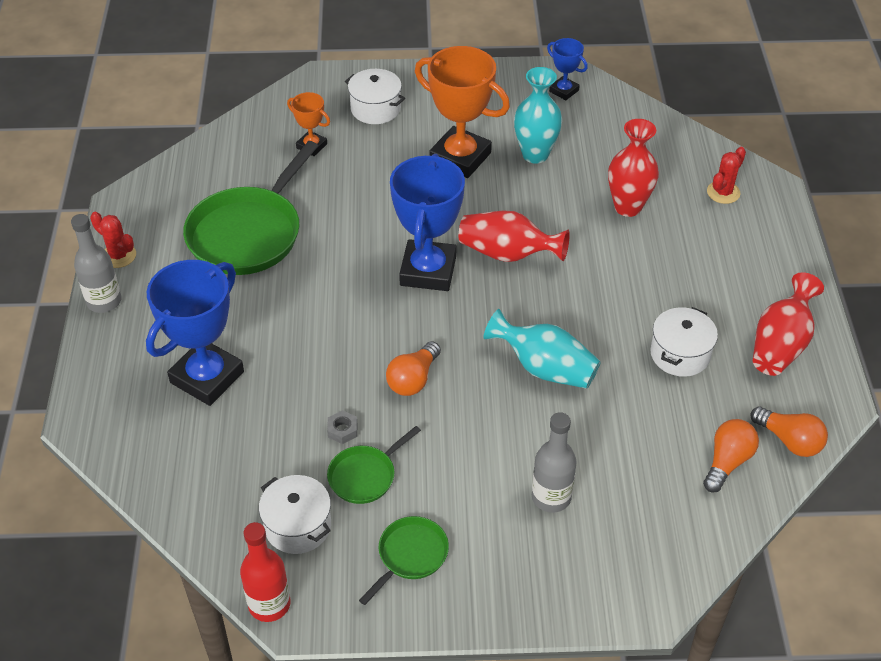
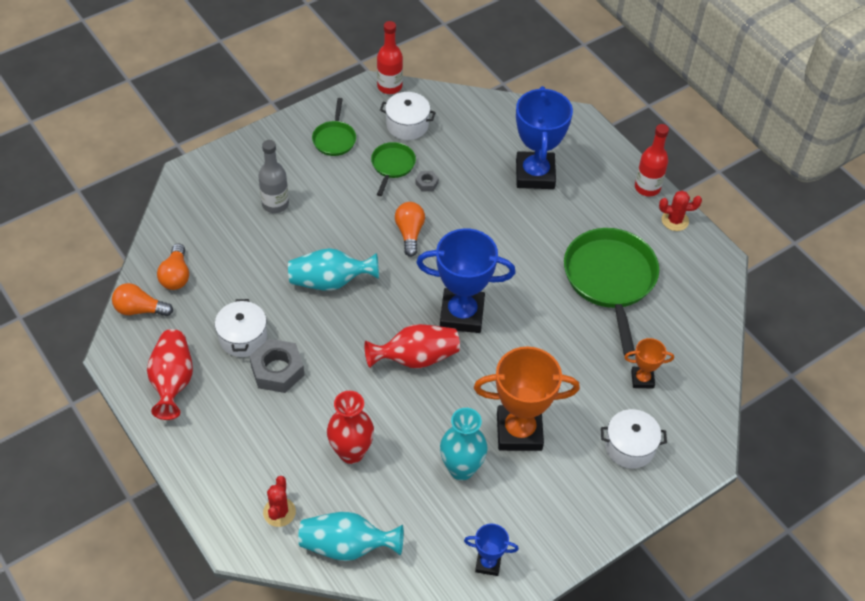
camera: 145 degrees right, 5 degrees up
(104, 301) = (647, 187): grey bottle -> red bottle
(428, 271) = (462, 314): blue trophy -> blue trophy turned 60 degrees counterclockwise
(659, 305) = (277, 370): none -> grey nut
(675, 147) = (347, 546): none -> turquoise vase

